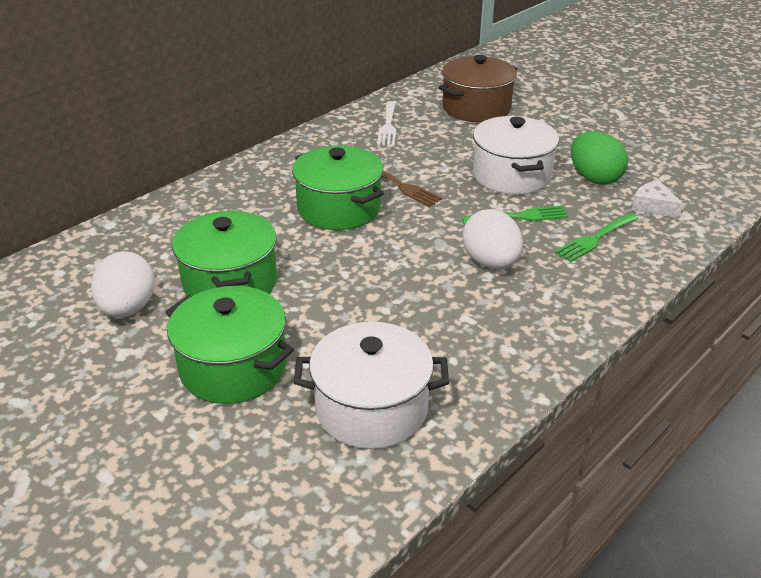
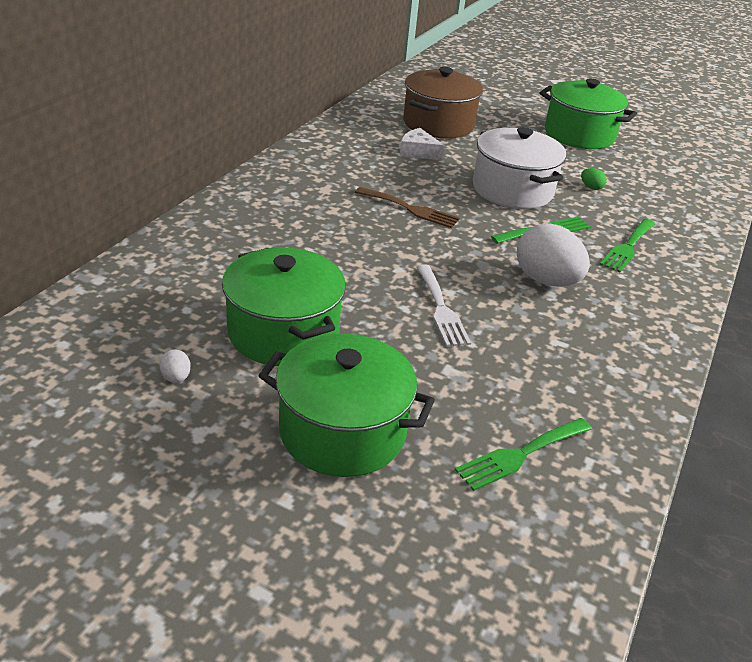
camera: 20 degrees left, 0 degrees up
(128, 308) = (176, 378): white egg -> white egg, size x0.41
(339, 208) = (358, 238): green pot -> green pot (579, 135)
(371, 408) = (520, 455): white pot -> green fork
(388, 126) = (359, 147): white fork -> white fork (441, 309)
(594, 178) = (591, 187): green egg -> green egg, size x0.41
(653, 206) = (659, 211): white cheese -> white cheese (418, 152)

